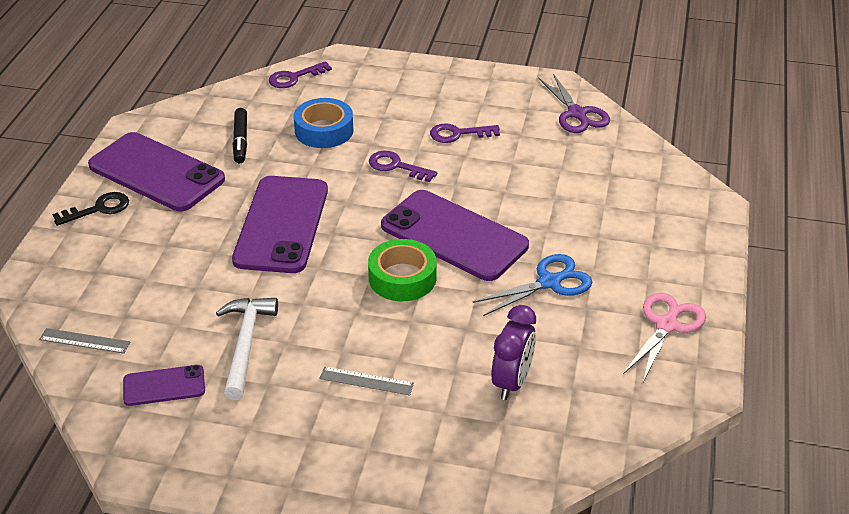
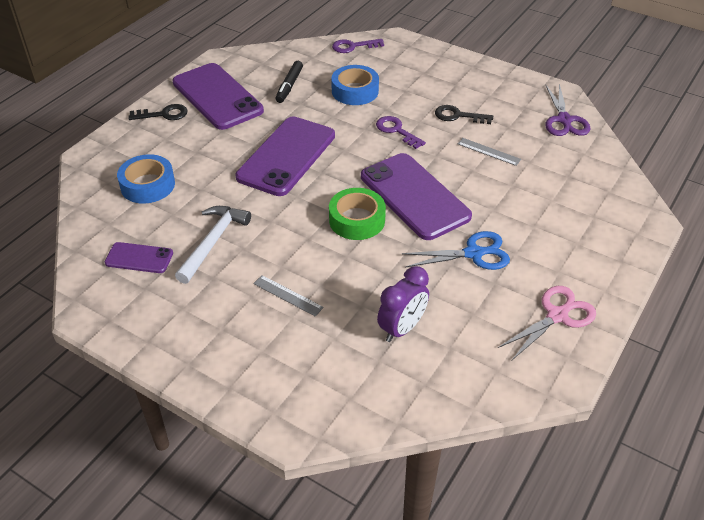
camera: 20 degrees right, 5 degrees up
(85, 341) = (103, 209): grey ruler -> grey ruler (489, 151)
(126, 298) = (148, 185): none -> blue tape
(458, 134) = (458, 116): purple key -> black key

